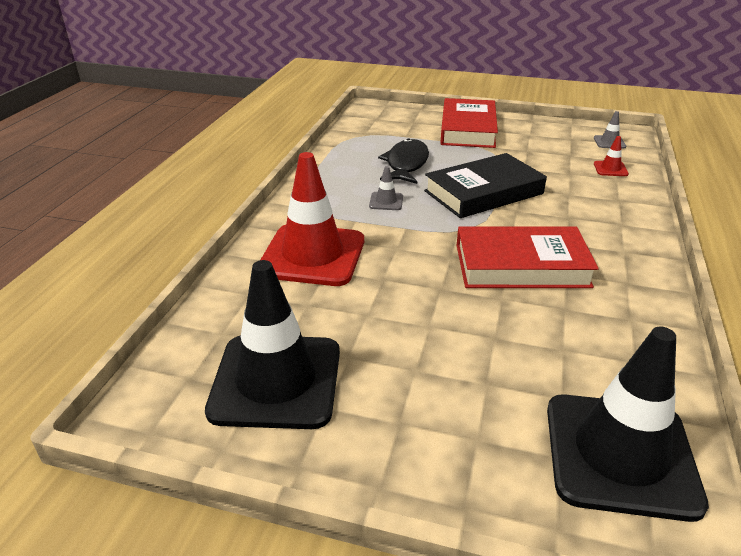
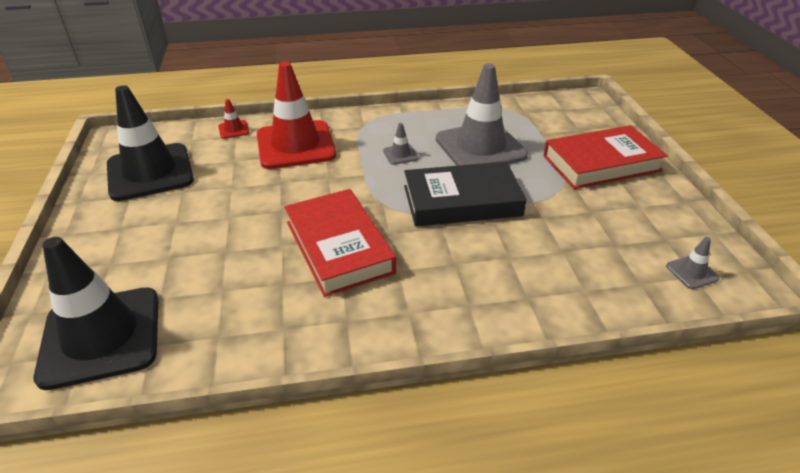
camera: 65 degrees right, 5 degrees up
(406, 164) = (480, 147): black fish -> grey traffic cone
(483, 192) = (462, 201): black book -> black book turned 45 degrees counterclockwise
(610, 169) = (607, 281): red traffic cone -> red traffic cone (233, 129)

